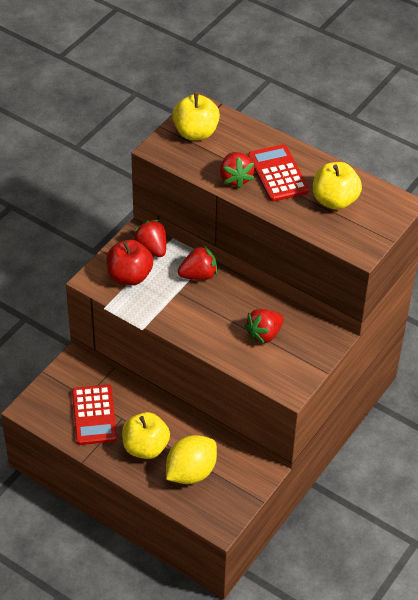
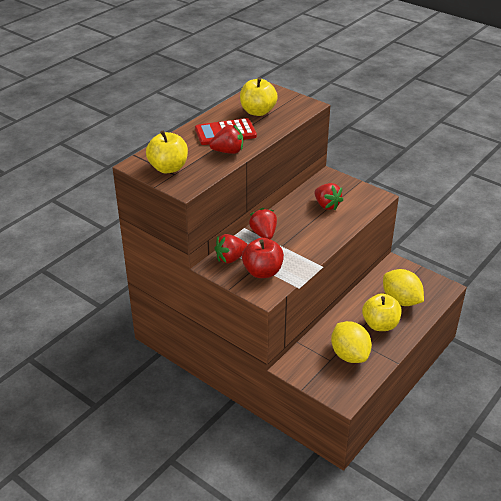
camera: 85 degrees left, 10 degrees down
(94, 415) = (349, 355): red calculator -> yellow lemon

